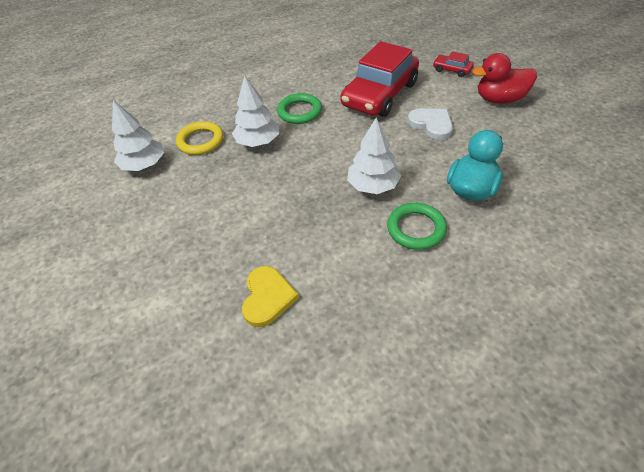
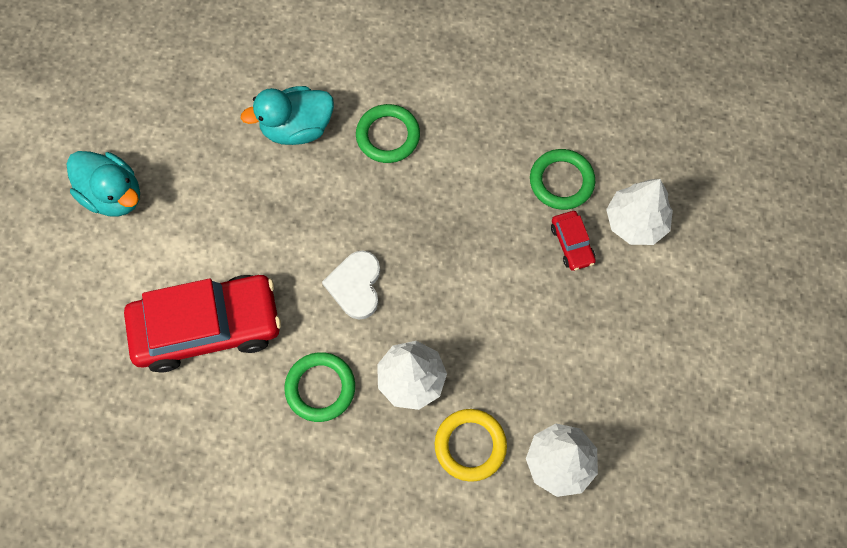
camera: 140 degrees left, 20 degrees up
(267, 297) = (561, 181): yellow heart -> green ring
(373, 185) = (368, 209): white tree -> white tree (635, 222)
(431, 124) = (222, 229): white heart -> white heart (355, 286)
(452, 70) = (82, 287): red car -> red car (572, 244)
(499, 99) = (114, 195): red duck -> turquoise duck

